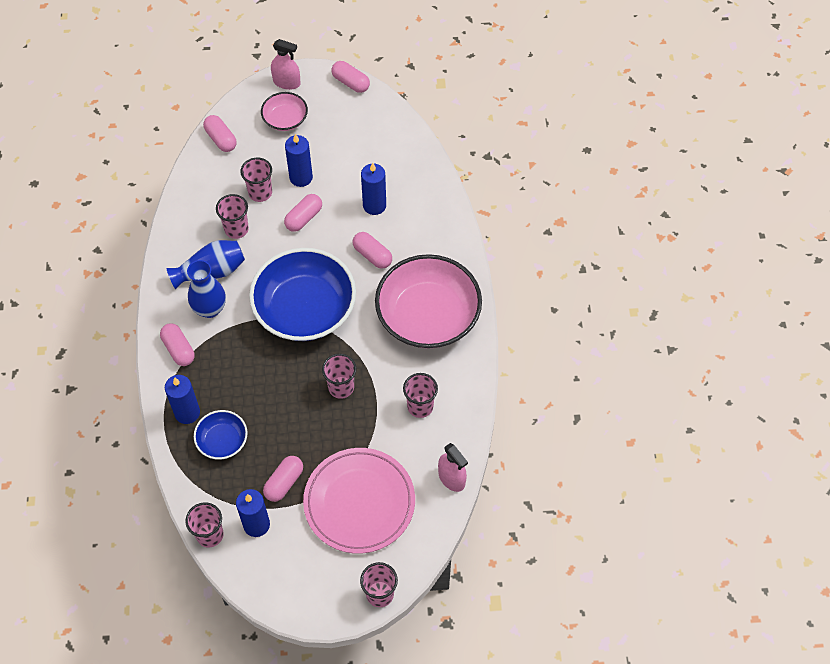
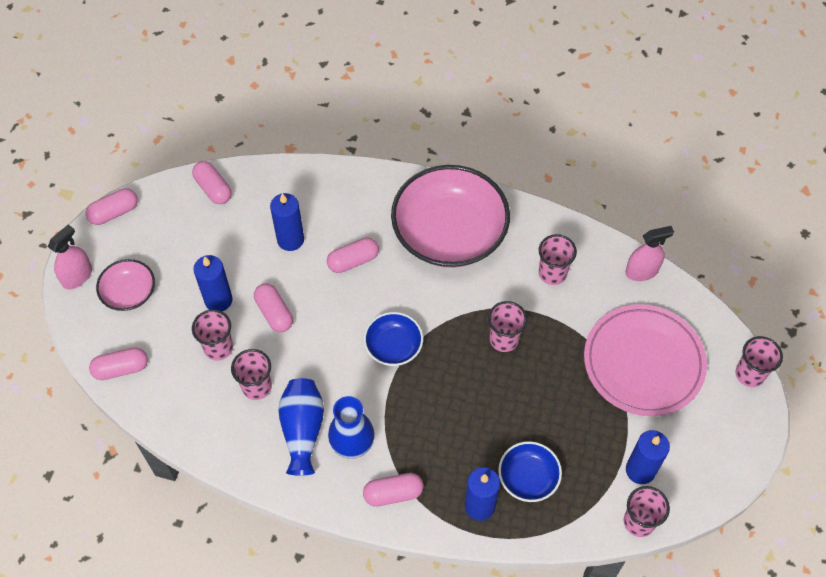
camera: 70 degrees left, 0 degrees up
(284, 482) = (599, 428): pink capsule -> pink capsule (213, 189)
(305, 309) = (393, 346): blue bowl -> blue bowl, size x0.48

